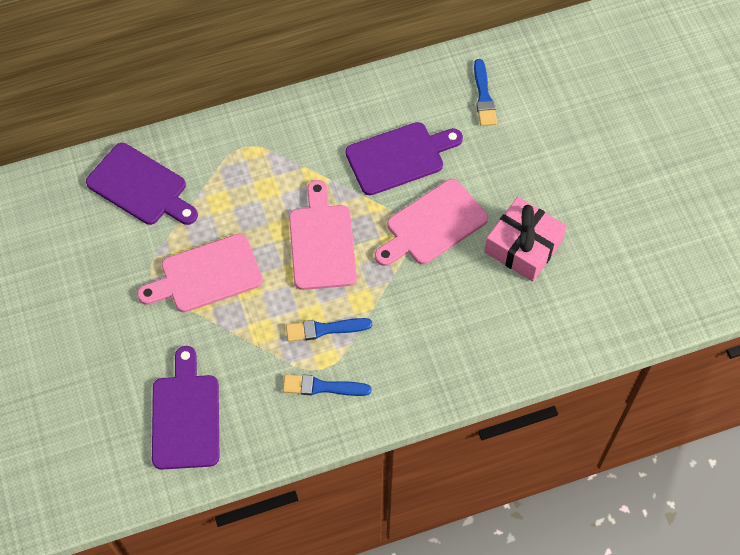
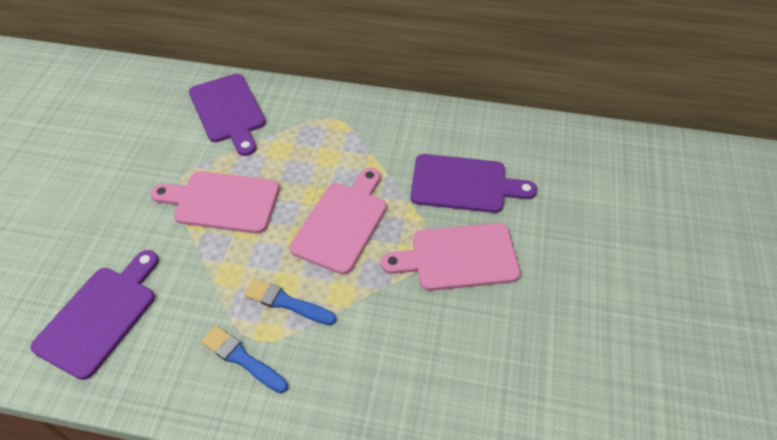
camera: 30 degrees right, 10 degrees down
(484, 96) = (578, 169): blue brush -> none
(523, 246) = (542, 324): pink gift -> none

